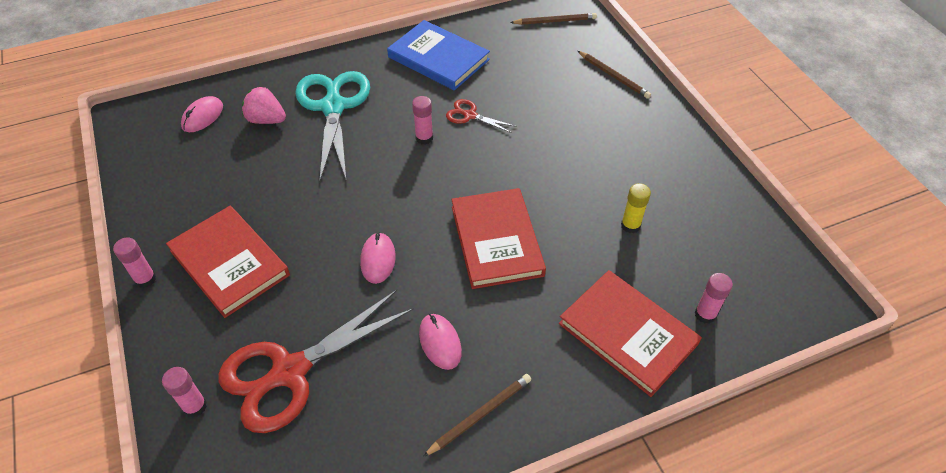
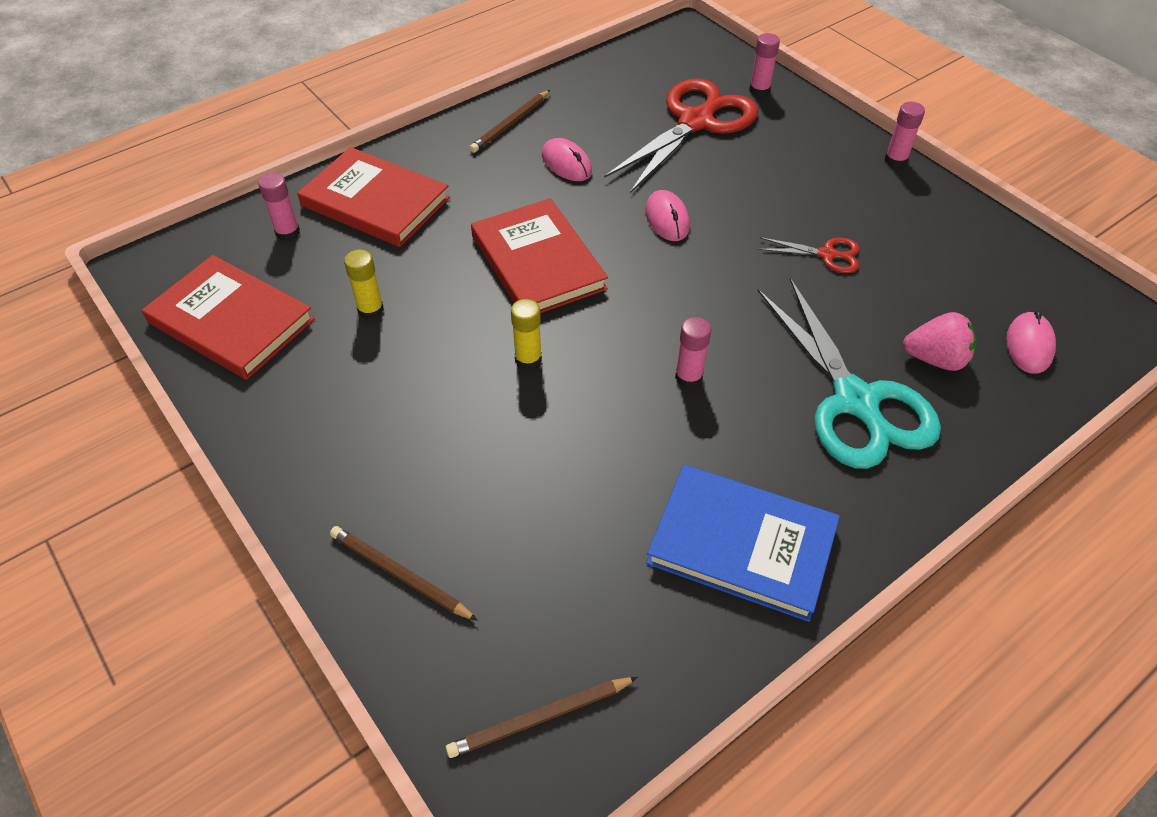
camera: 165 degrees right, 0 degrees up
(229, 263) = (824, 188): red book -> red book (231, 321)
(470, 115) = (636, 431): red scissors -> red scissors (827, 254)
(523, 168) = (528, 359): none -> yellow glue stick

